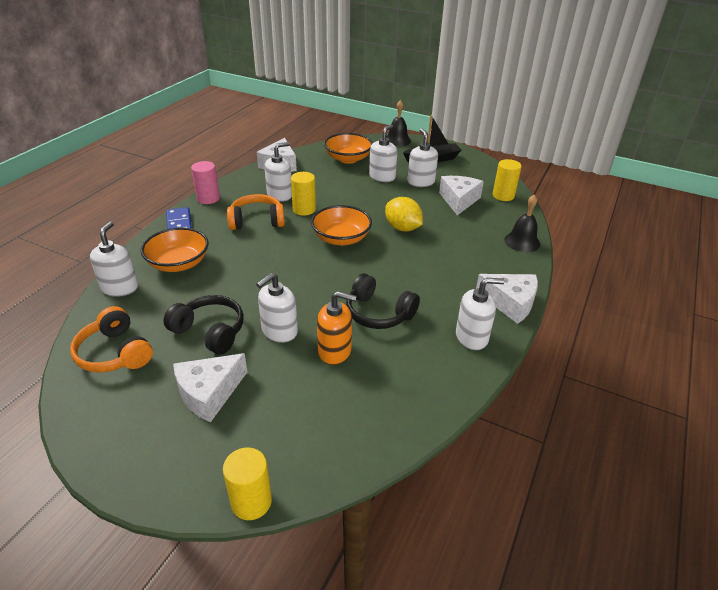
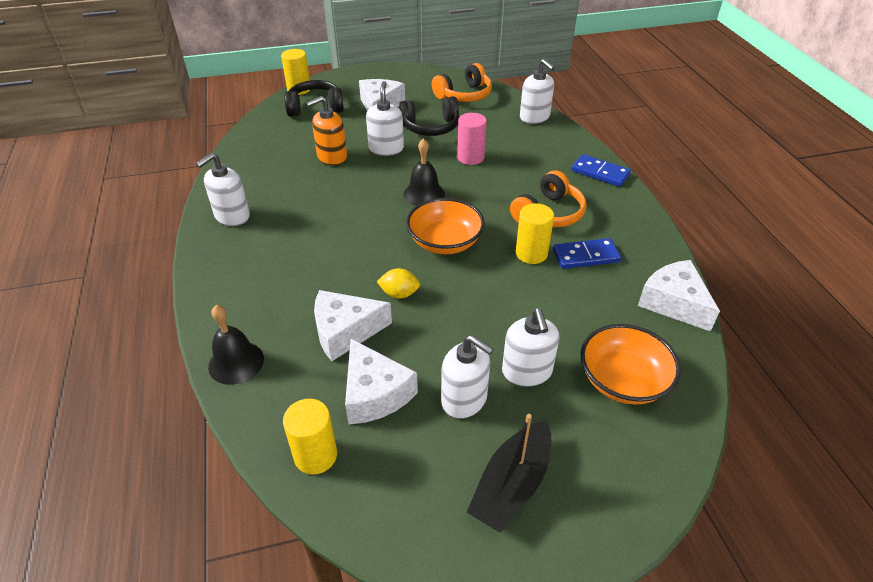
camera: 140 degrees right, 5 degrees up
(115, 353) = (464, 95): orange headphones -> orange headphones turned 135 degrees clockwise
(179, 263) = (532, 148): orange bowl -> none
(208, 198) = (636, 209): pink cylinder -> pink cylinder (470, 157)
(280, 195) = (585, 256): white soap dispenser -> blue domino
(378, 313) = (327, 195): black headphones -> black headphones (315, 108)
(397, 140) = (634, 507): black bell -> black bell (424, 194)
(402, 228) = (399, 294): yellow lemon -> yellow lemon, size x0.63
(510, 303) = (212, 266): white cheese -> white cheese (345, 331)

